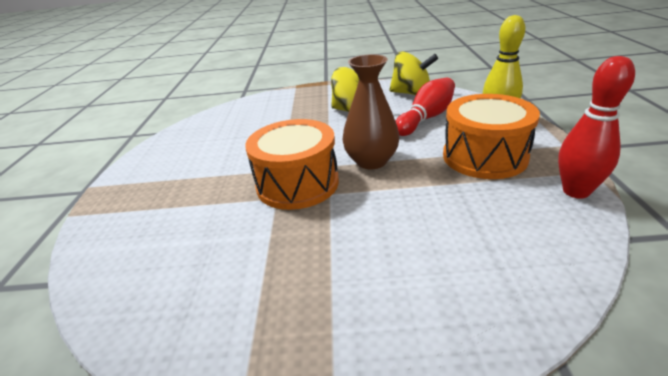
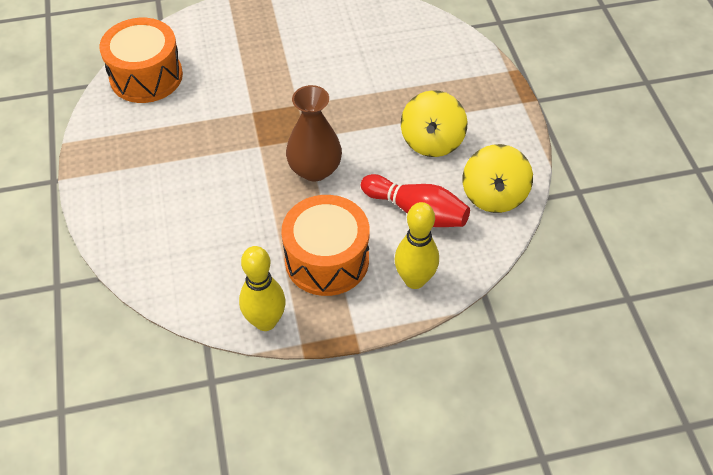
camera: 75 degrees right, 20 degrees up
(297, 184) = (273, 121): orange drum -> orange drum (146, 76)
(576, 191) = (265, 321): red bowling pin -> yellow bowling pin

